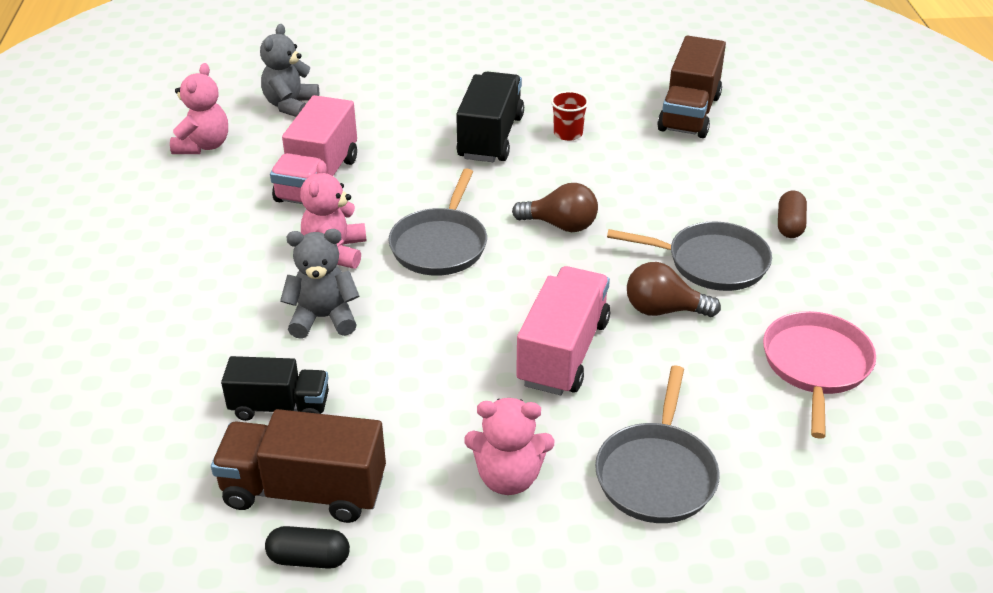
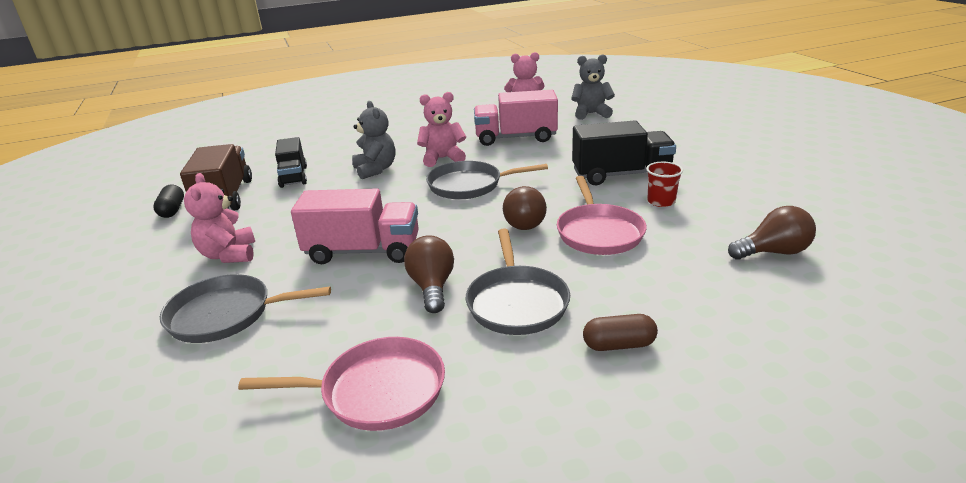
camera: 75 degrees right, 10 degrees down
(609, 186) = (599, 233): none -> pink pan
(689, 113) = (773, 252): brown truck -> brown light bulb

